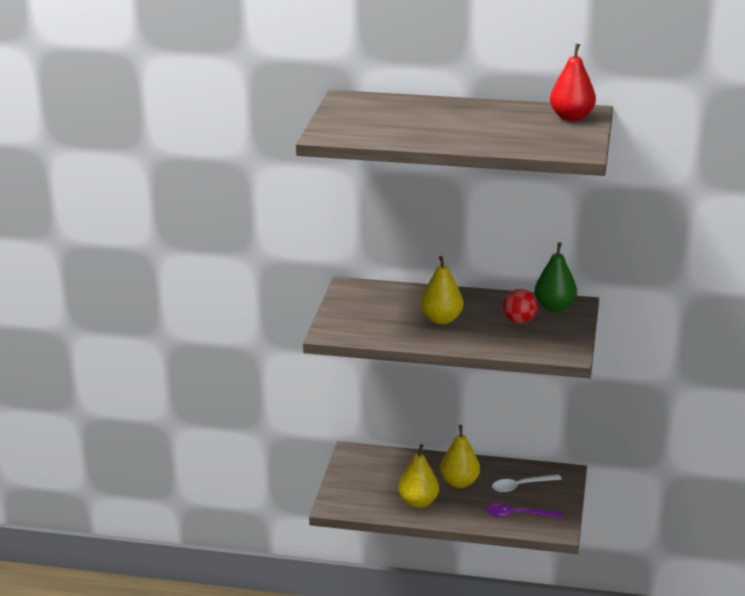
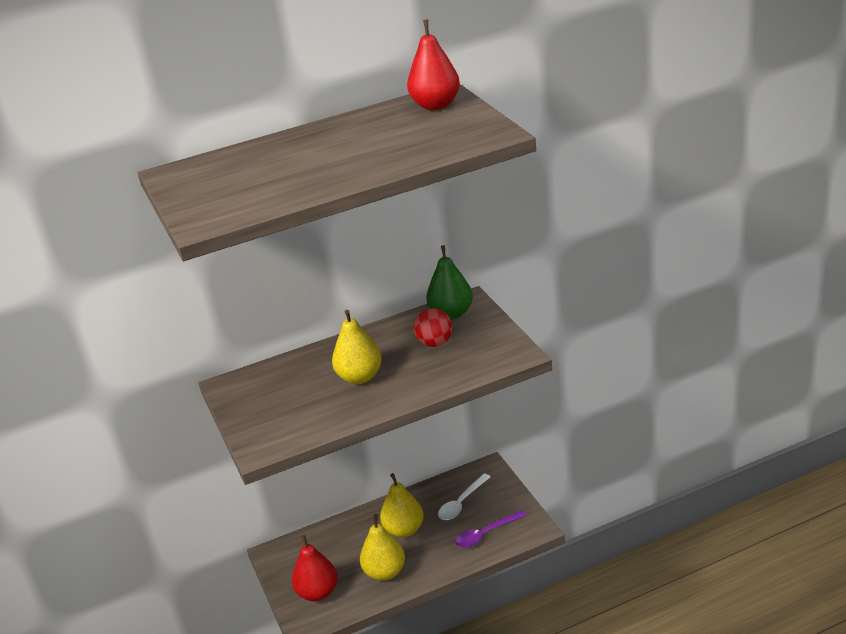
camera: 30 degrees left, 5 degrees up
(359, 491) = (318, 592): none -> red pear

